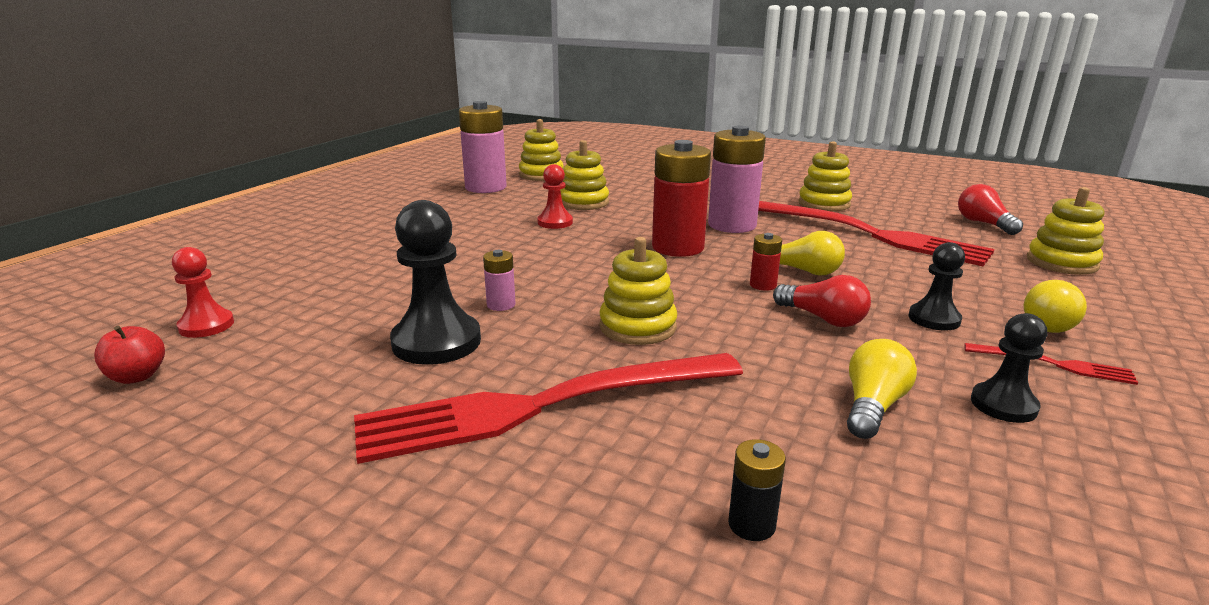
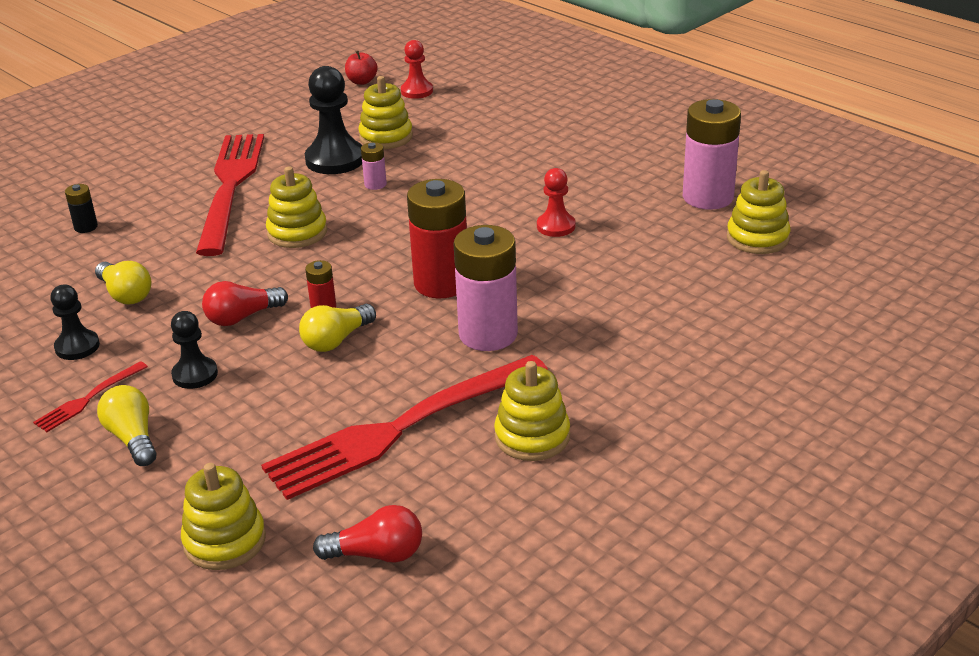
camera: 110 degrees right, 10 degrees up
(583, 202) = (620, 252): yellow stacking toy -> yellow stacking toy (386, 137)

